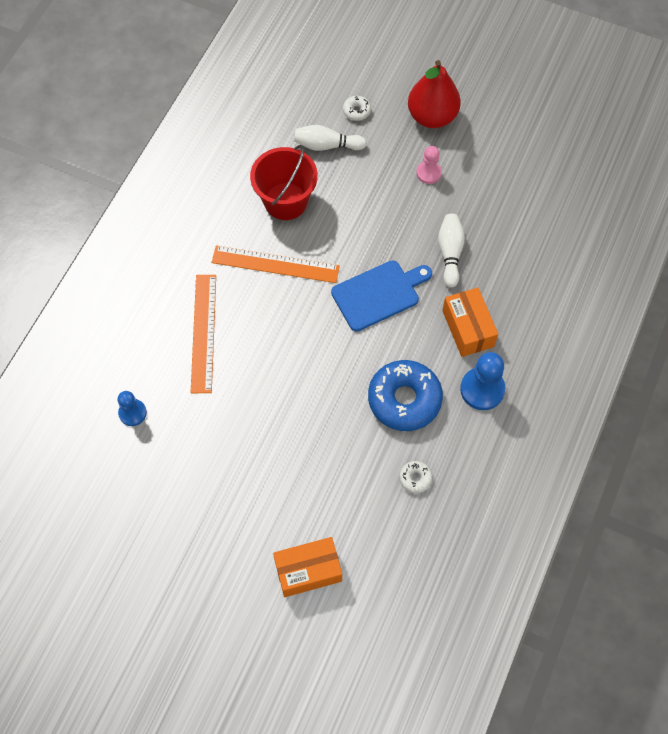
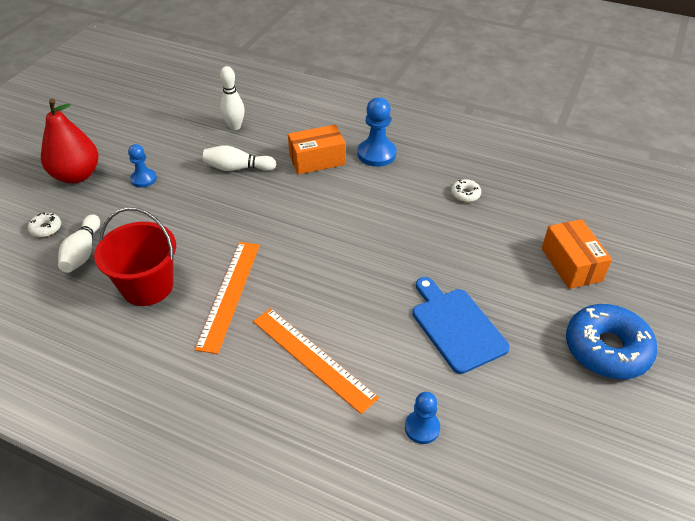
camera: 90 degrees left, 20 degrees down
(203, 333) = (313, 358): orange ruler -> orange ruler turned 45 degrees clockwise
(378, 294) = (276, 215): blue cutting board -> blue cutting board (456, 326)
(404, 399) = (389, 199): blue donut -> blue donut (607, 349)
(428, 173) = (144, 179): pink pawn -> blue pawn
(523, 243) = (235, 126): none -> white bowling pin

